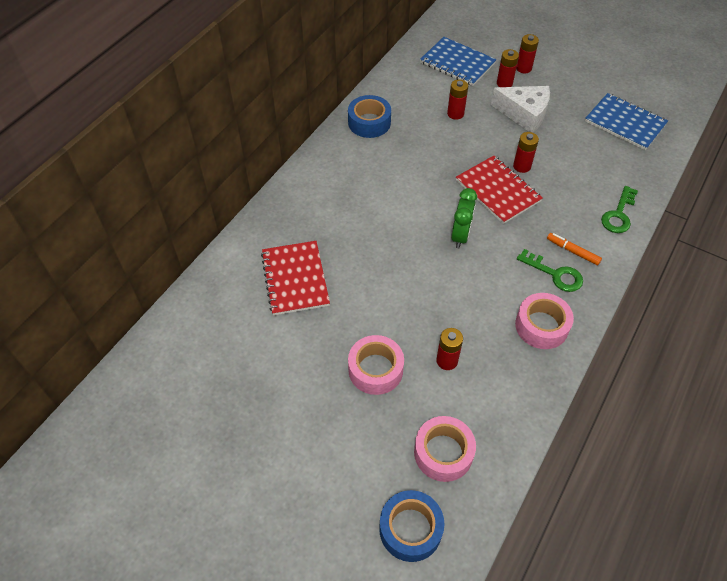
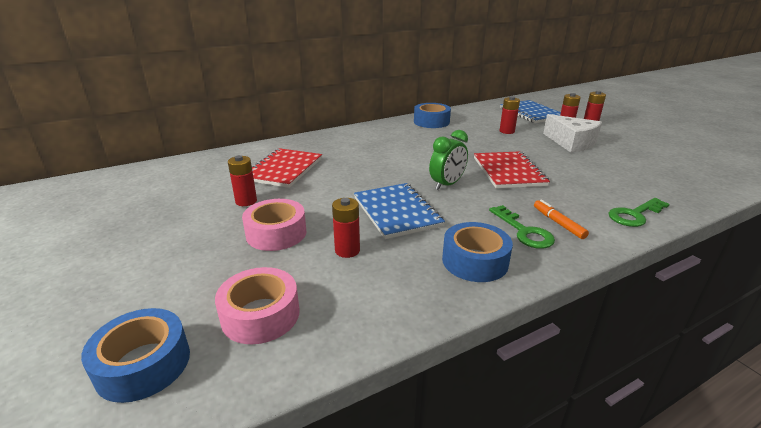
camera: 30 degrees right, 25 degrees down
(522, 166) = (545, 165): red battery -> red battery (246, 201)
(541, 326) = (475, 261): pink tape -> blue tape
(625, 123) = (680, 167): blue notebook -> blue notebook (397, 212)

